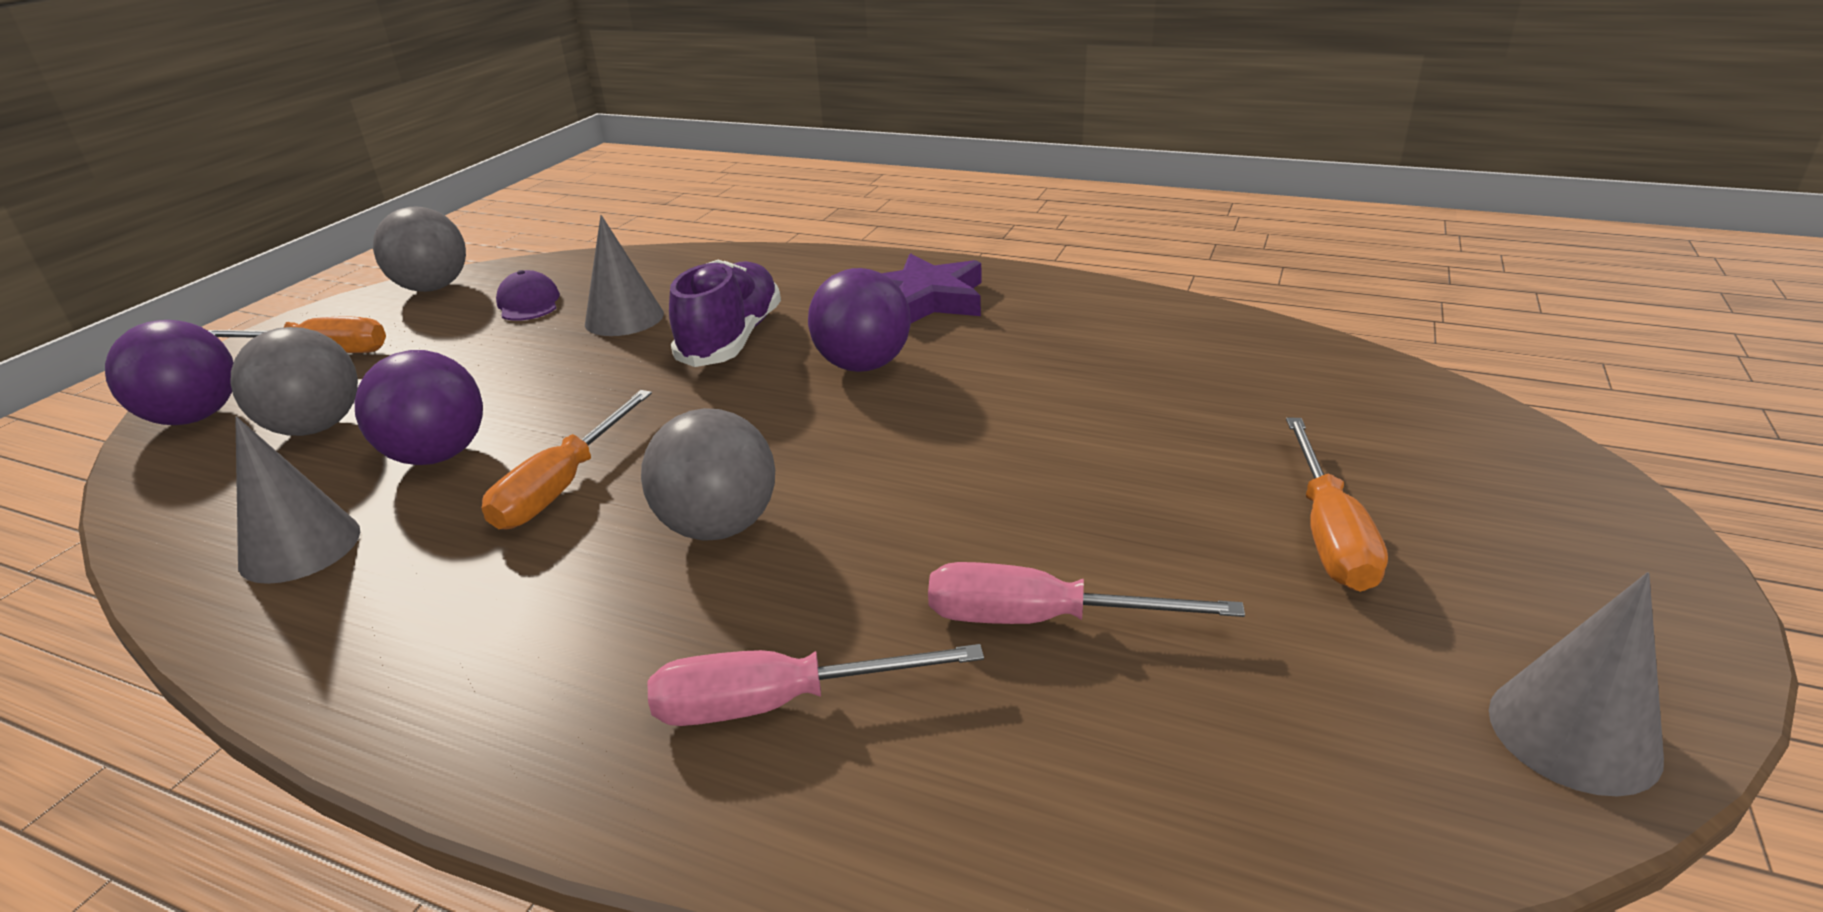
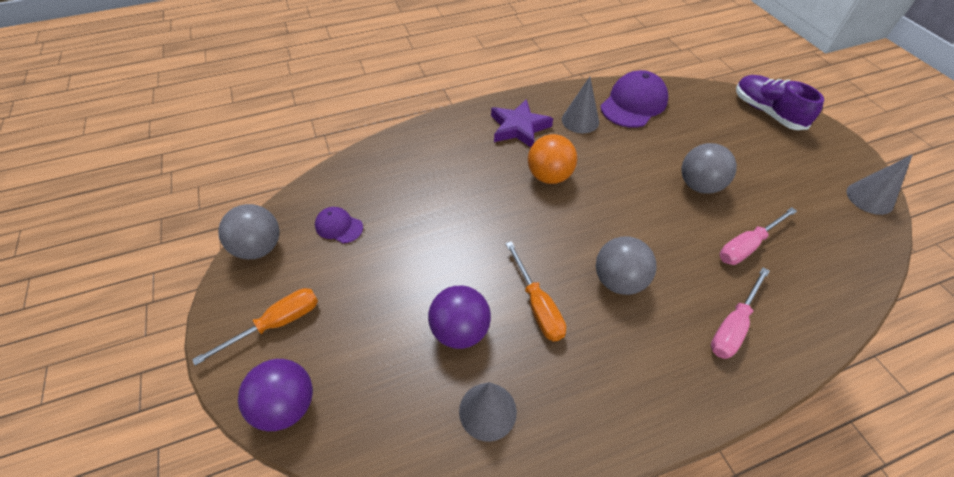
camera: 45 degrees left, 20 degrees up
(316, 427) = (370, 361): grey ball -> grey ball (699, 185)
(624, 318) = (407, 208): grey cone -> grey cone (580, 120)
(732, 339) = (476, 192): purple shoe -> purple shoe (767, 112)
(863, 365) = (549, 176): purple ball -> orange ball
(1189, 341) = (633, 103): none -> purple cap
(1328, 533) = (763, 166): orange screwdriver -> none

